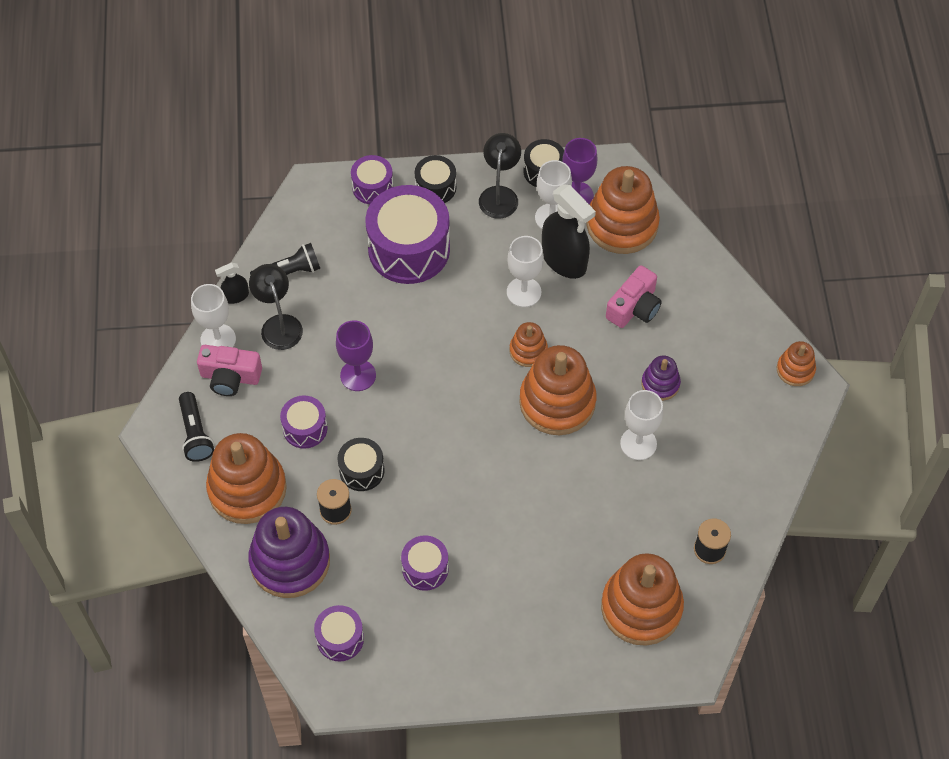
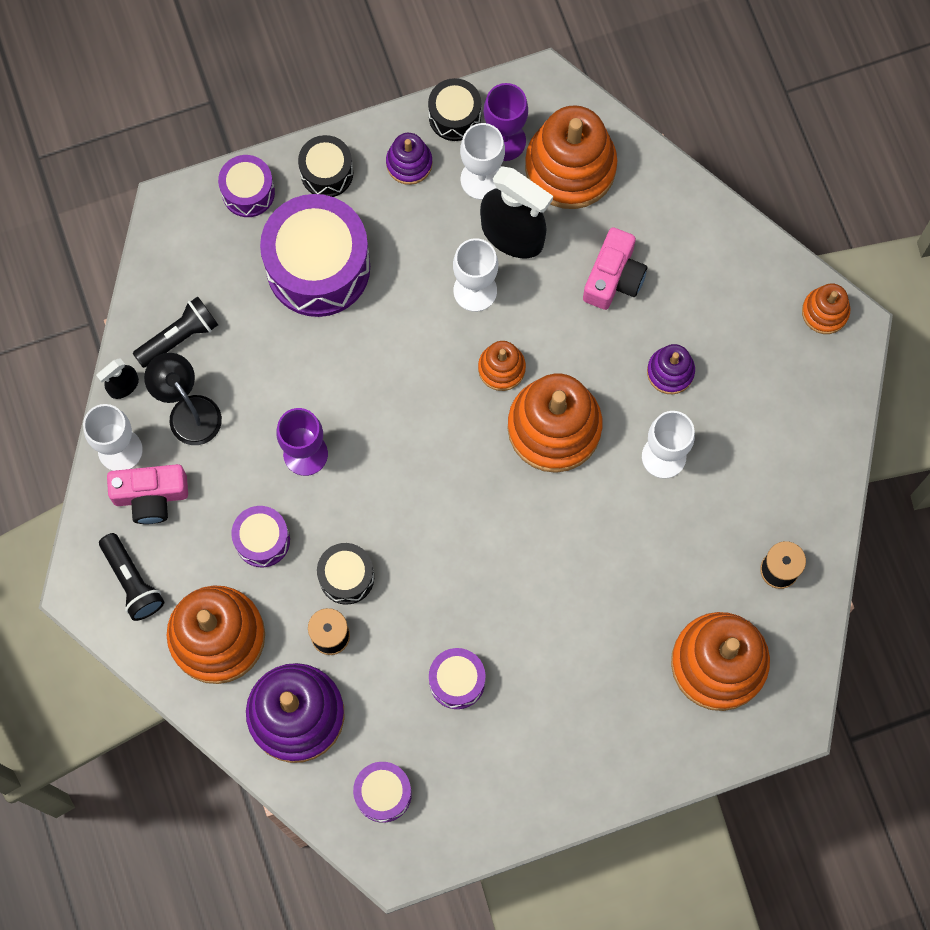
camera: 15 degrees left, 15 degrees up
(499, 195) = (409, 163): black lamp -> purple stacking toy

